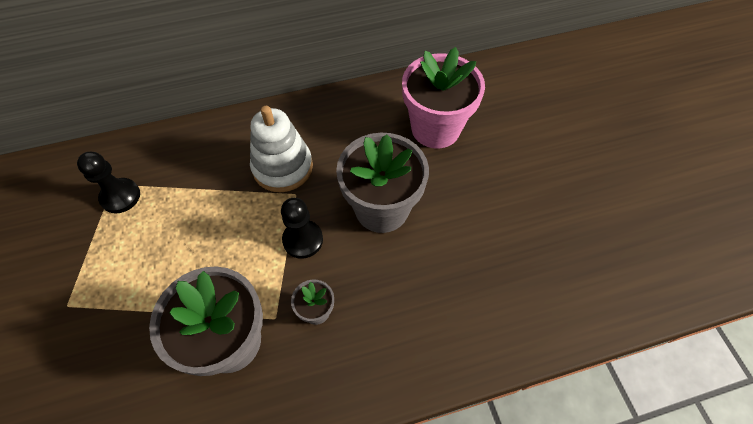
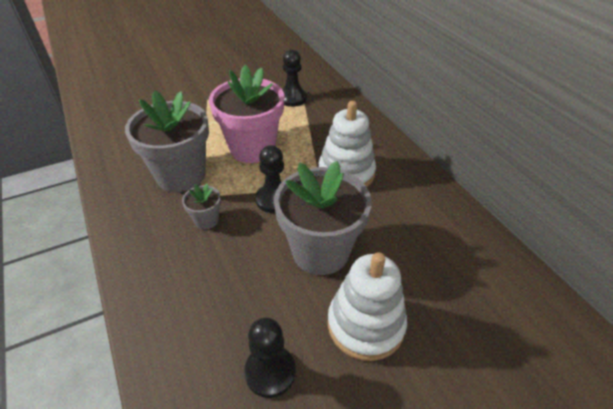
camera: 80 degrees right, 15 degrees down
(435, 128) = (447, 288): pink flower pot -> pink flower pot (252, 148)
(461, 190) = (365, 324): none -> white stacking toy
(496, 264) = (270, 372): none -> black pawn

